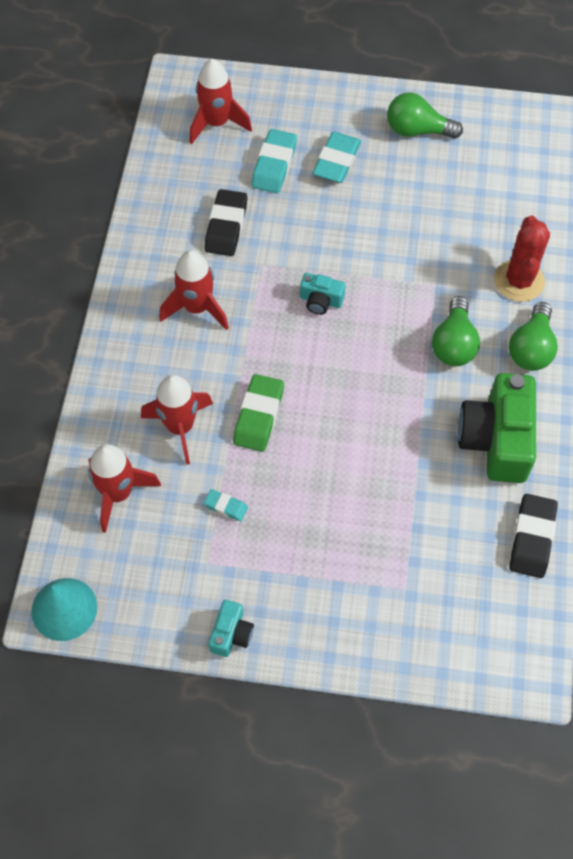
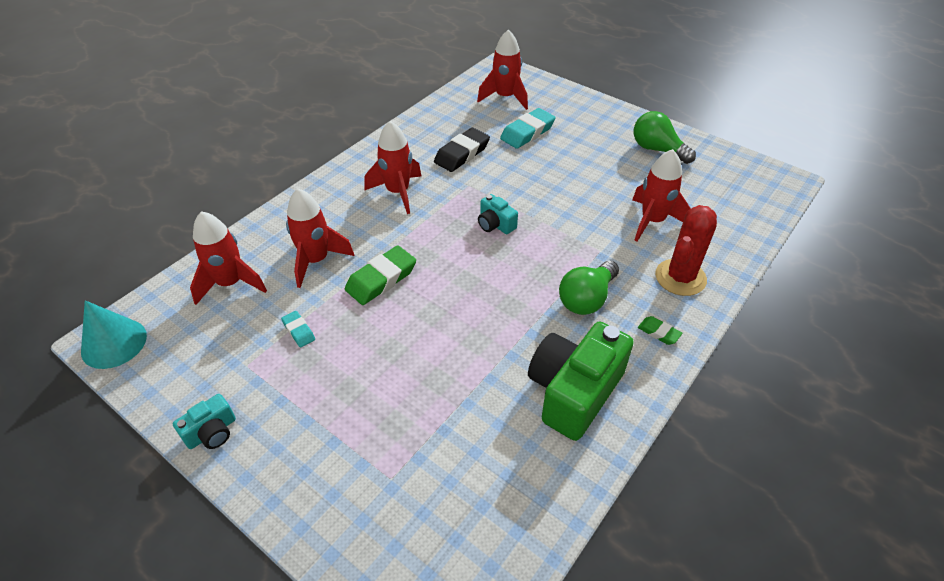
camera: 30 degrees right, 15 degrees down
(337, 161) = (577, 146): turquoise eraser -> none
(461, 227) = (652, 221): none -> red rocket
(531, 348) = (659, 332): green light bulb -> green eraser
(532, 538) = (550, 498): black eraser -> none

